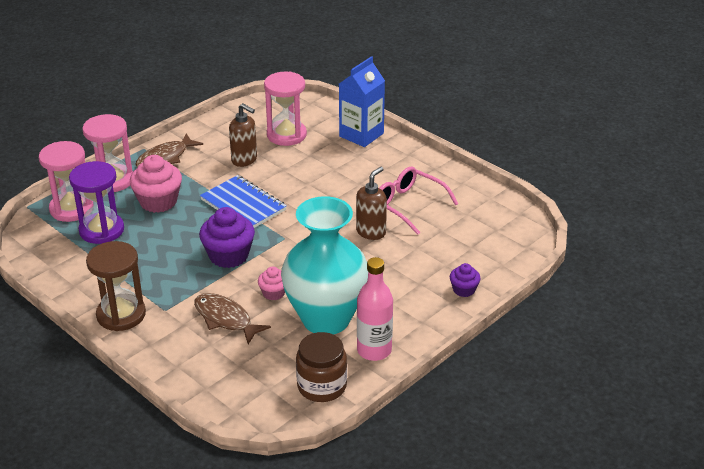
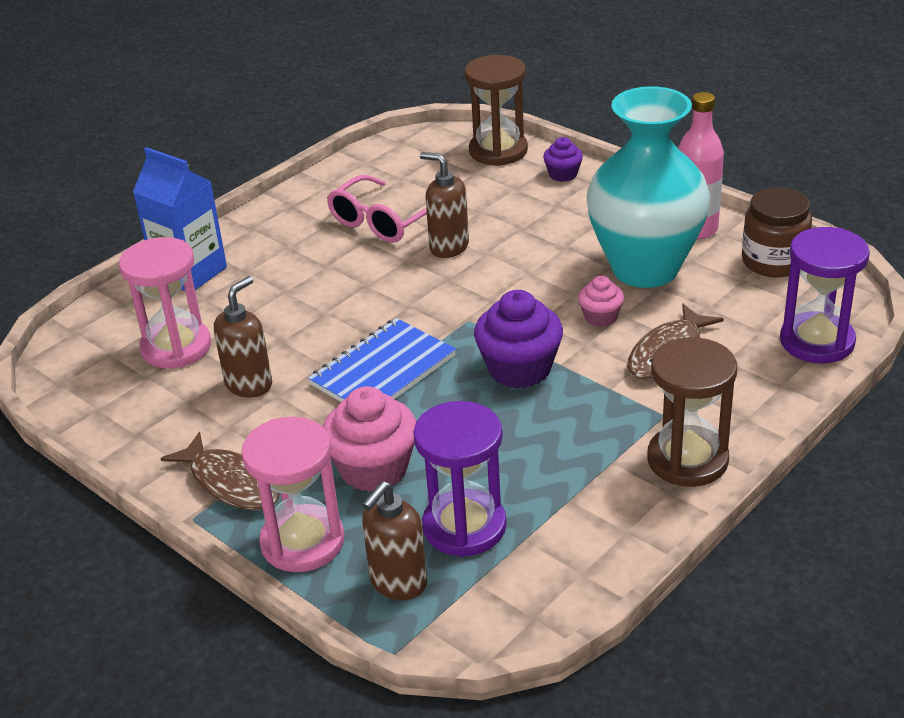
camera: 90 degrees left, 0 degrees up
(71, 209) = (398, 583): pink hourglass -> brown soap dispenser
(217, 391) = (817, 341): none -> purple hourglass
(503, 259) = (498, 151): none -> brown hourglass

